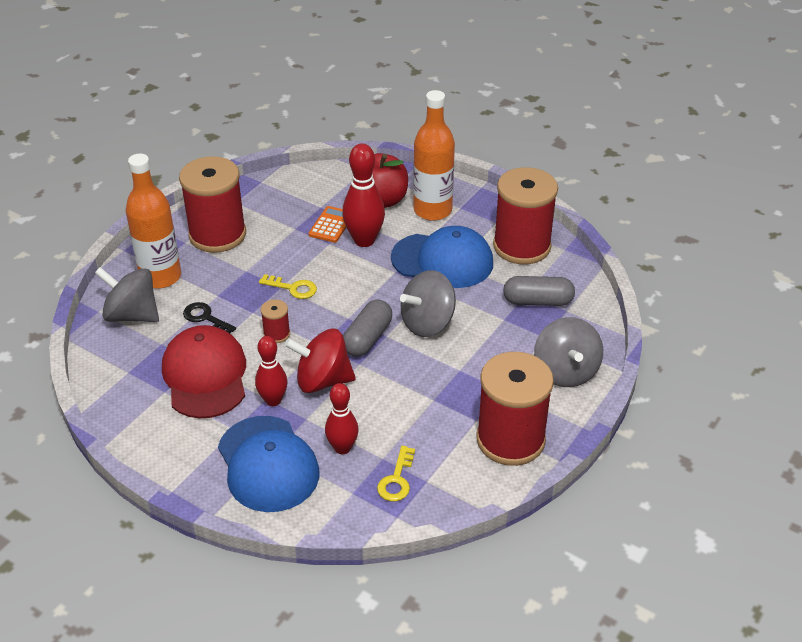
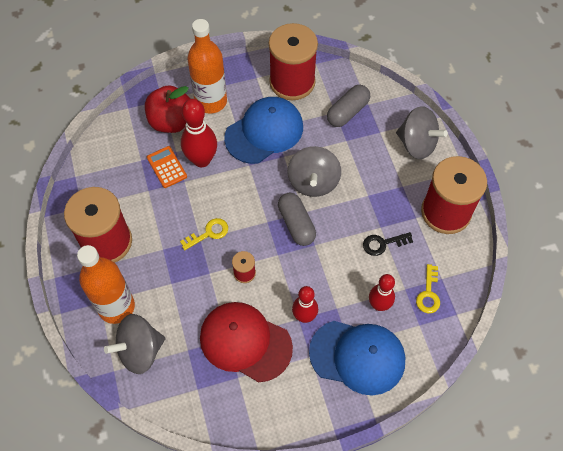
camera: 50 degrees left, 20 degrees up
(205, 318) = (188, 305): black key -> black key (383, 244)
(322, 380) = (311, 276): red spinning top -> none
(396, 479) = (428, 293): yellow key -> yellow key turned 45 degrees clockwise

